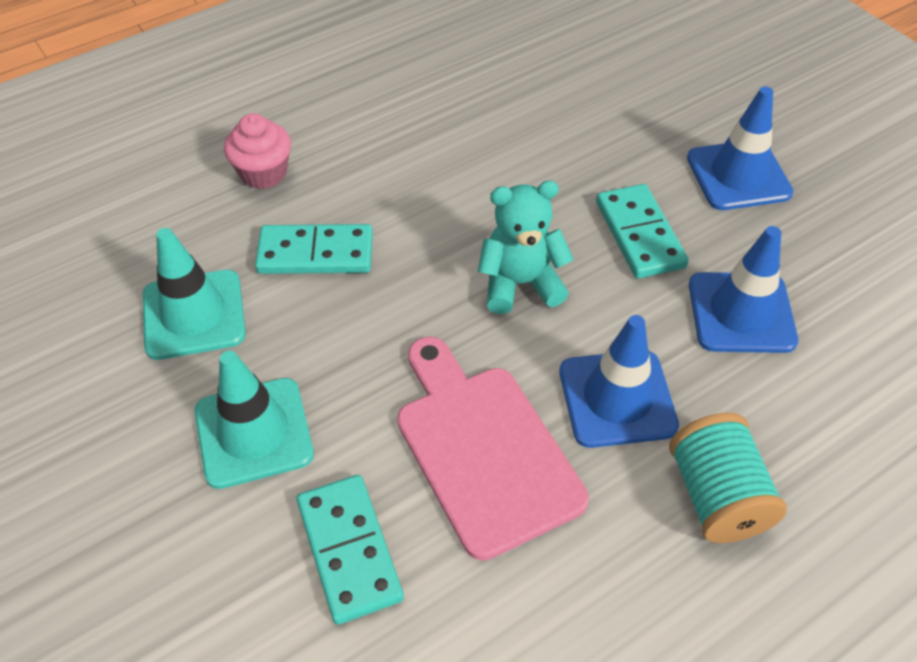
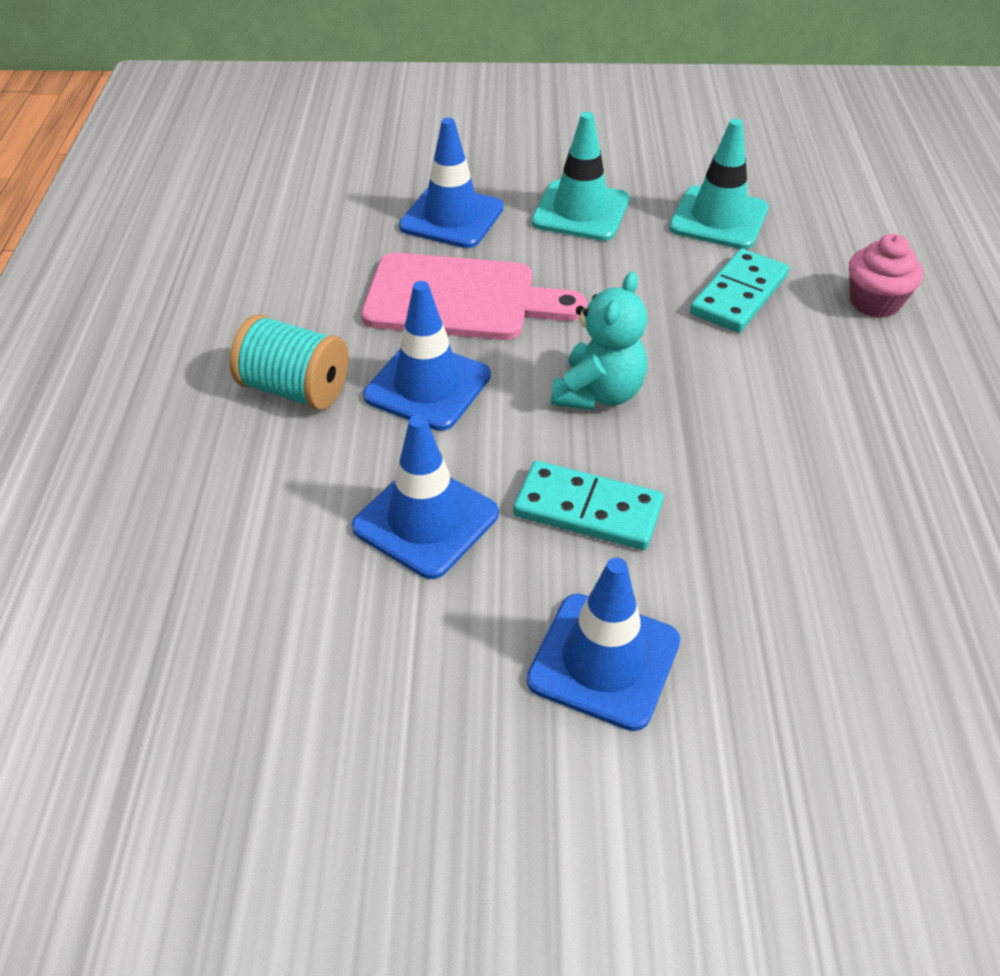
camera: 125 degrees right, 5 degrees down
(349, 550) = (451, 217): turquoise domino -> blue traffic cone

